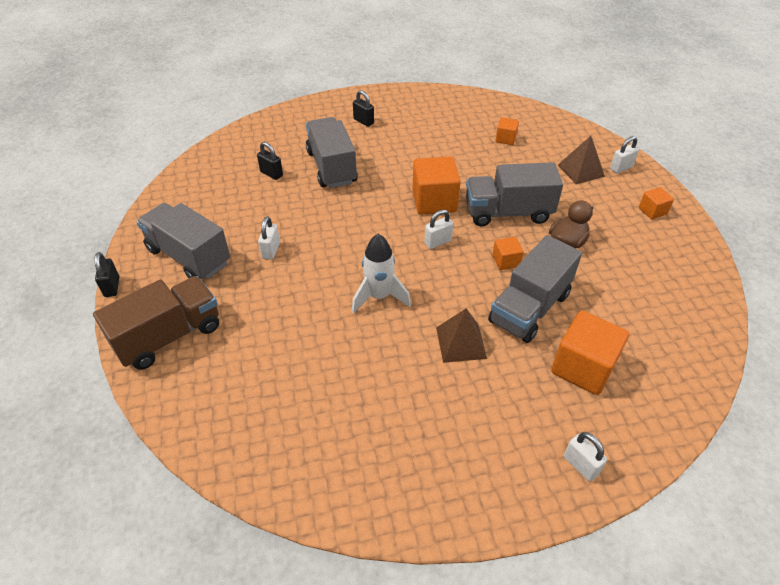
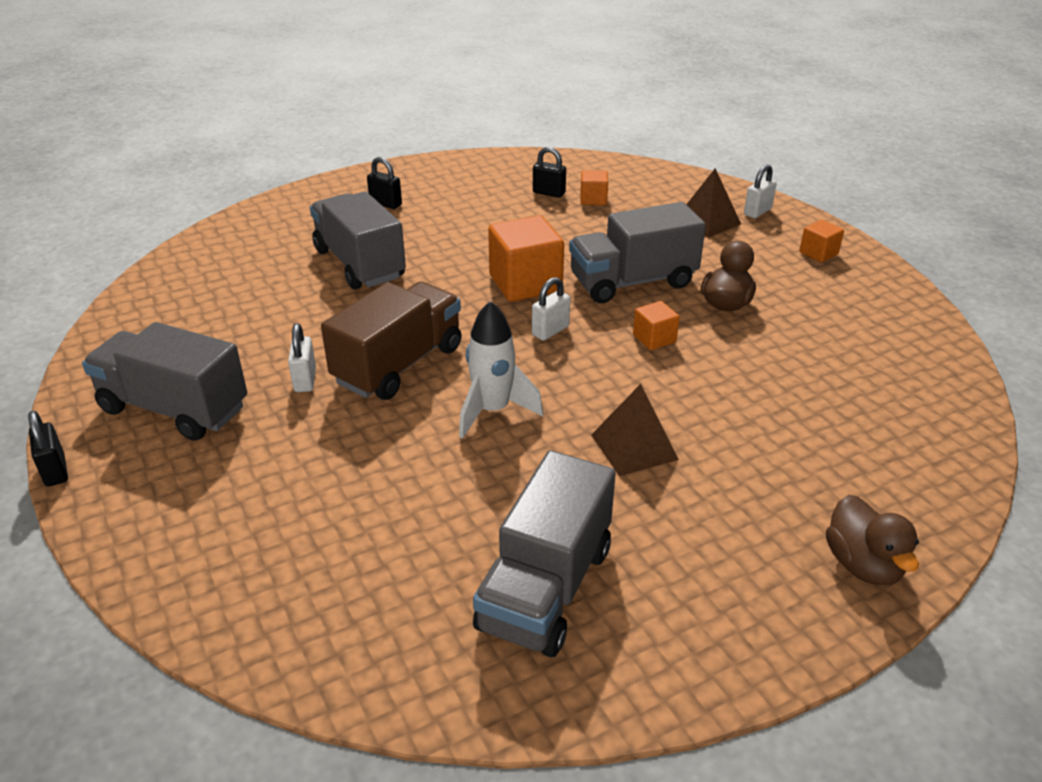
camera: 15 degrees left, 10 degrees down
(169, 336) = (177, 521): brown truck -> brown truck (399, 365)
(271, 174) = (270, 284): black padlock -> black padlock (549, 193)
(529, 308) = (710, 388): grey truck -> grey truck (545, 588)
(580, 465) = (863, 564): white padlock -> brown duck
(583, 367) = (812, 445): orange cube -> none

